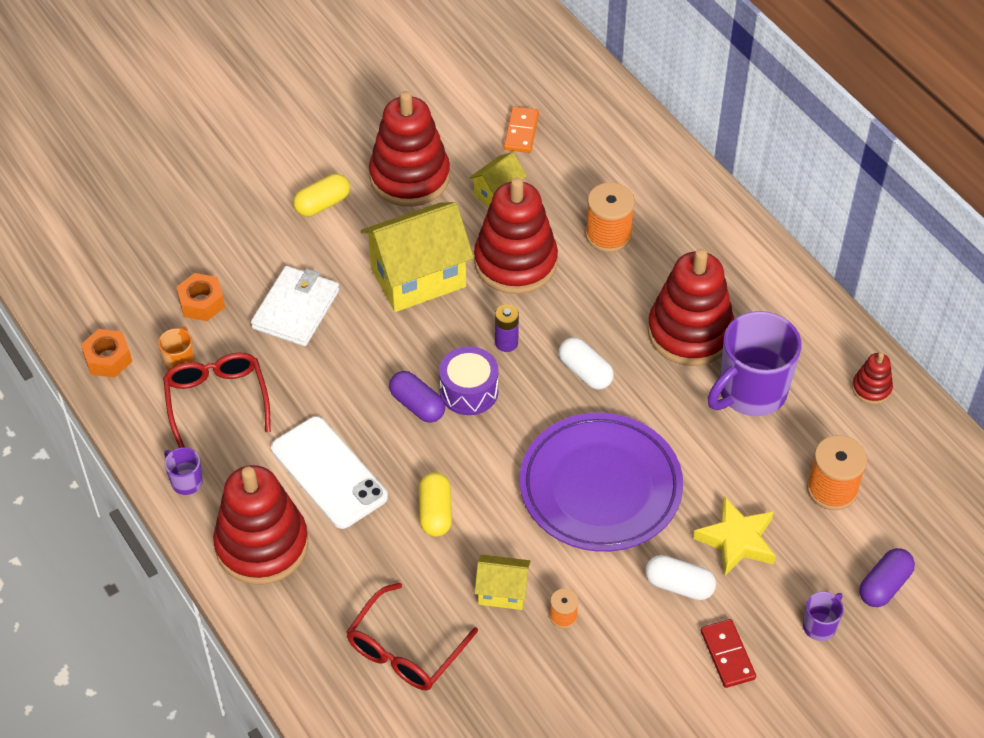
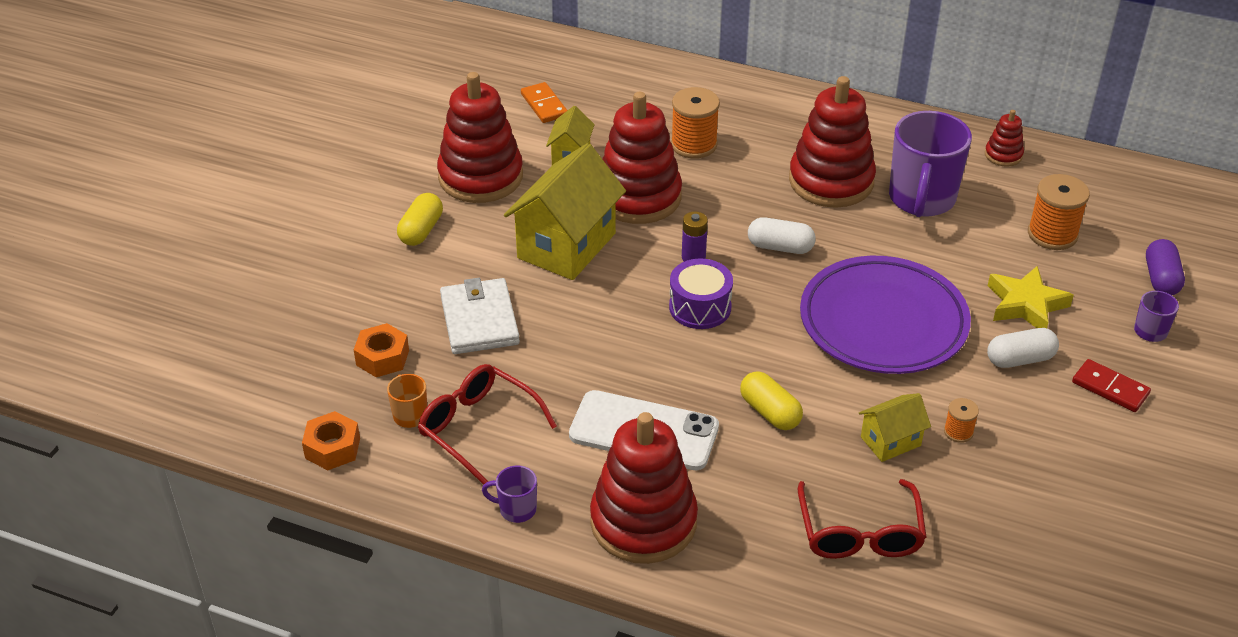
camera: 35 degrees left, 10 degrees down
(417, 405) = (667, 339): purple capsule -> none

